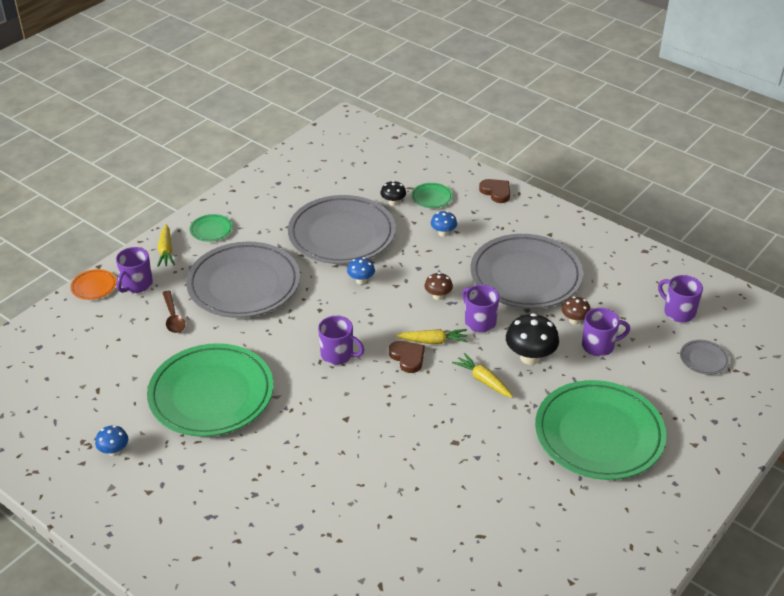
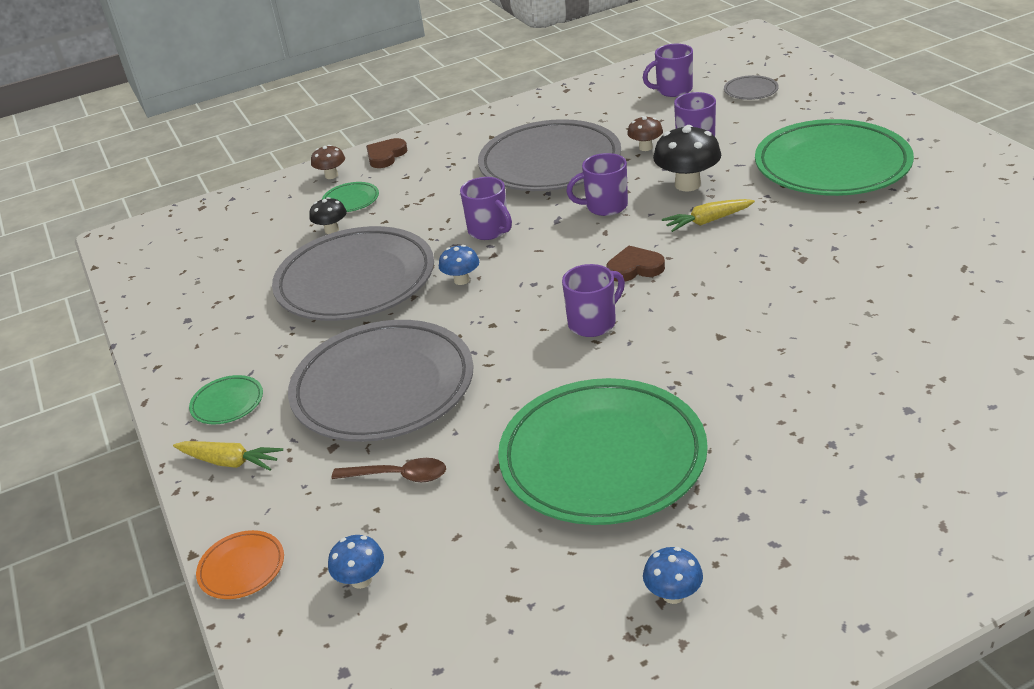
camera: 60 degrees left, 5 degrees down
(136, 285) = (283, 510): purple mug -> purple mug (489, 231)
(433, 341) = (617, 244): yellow carrot -> none
(438, 296) = (538, 227): brown mushroom -> brown mushroom (331, 175)
(443, 233) = (426, 204): blue mushroom -> blue mushroom (361, 580)
(496, 192) = (386, 156): brown heart -> brown heart turned 45 degrees counterclockwise

